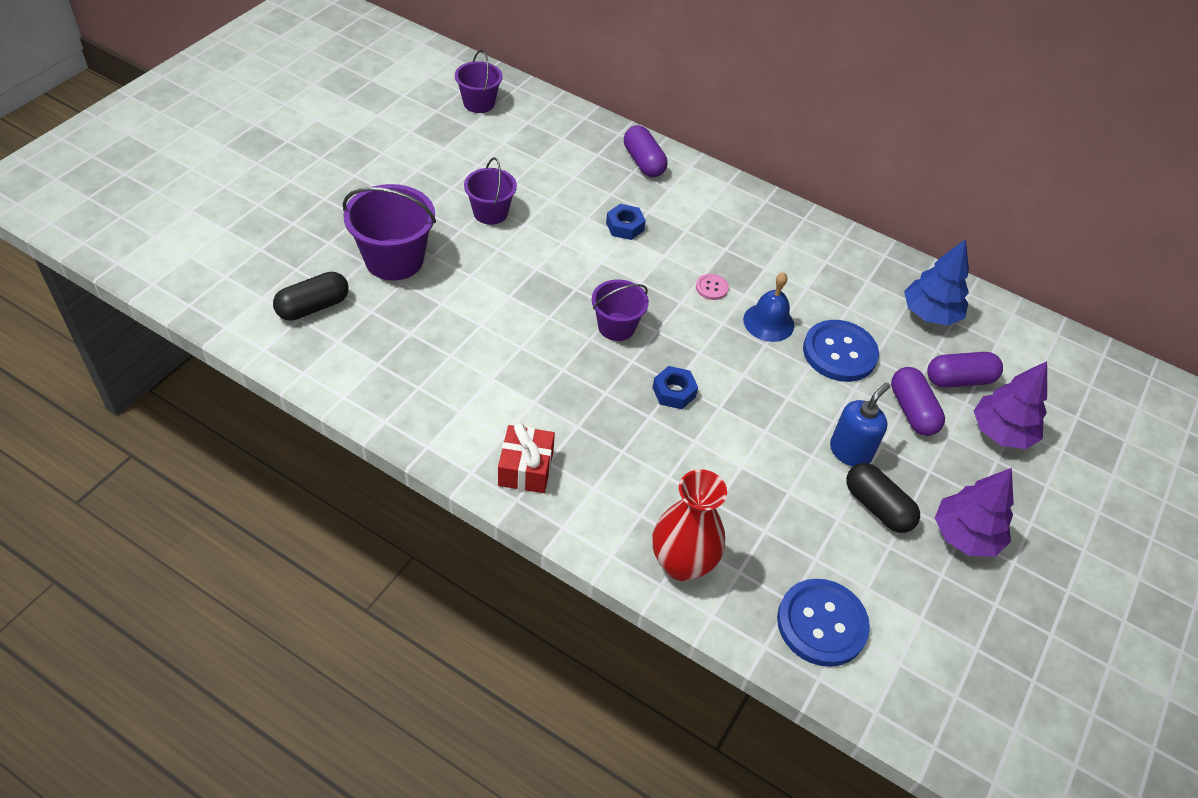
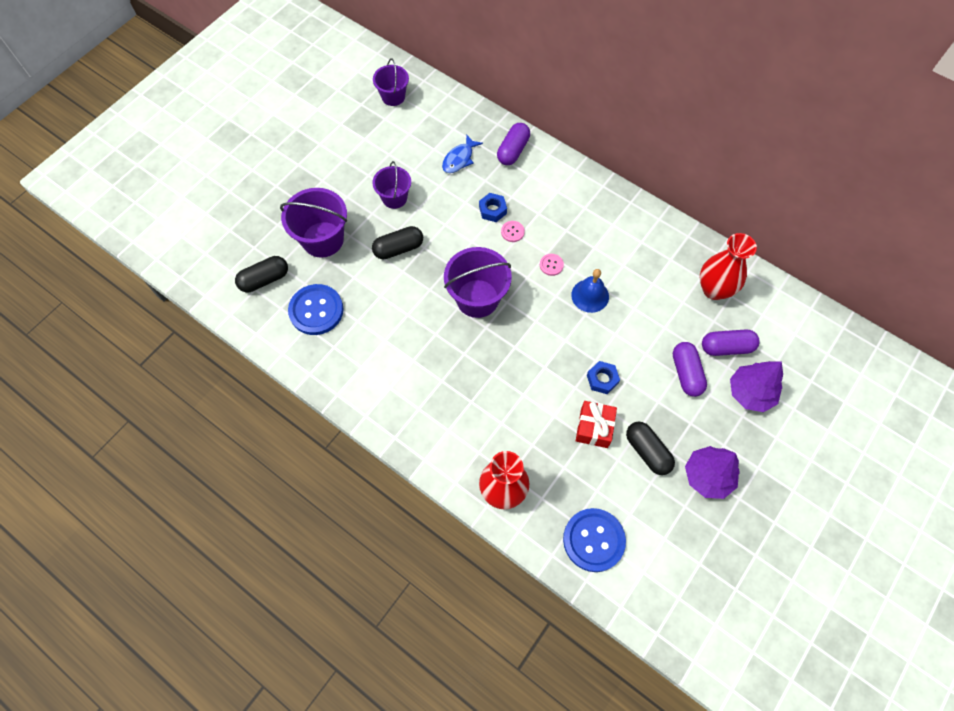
camera: 10 degrees right, 15 degrees up
(501, 270) = (398, 249): none -> black capsule
(526, 468) = (403, 413): red gift -> red gift (594, 428)
(574, 170) = (459, 159): none -> blue fish
(616, 327) = (477, 298): purple bucket -> purple bucket, size x1.60
(643, 162) = (513, 150): purple capsule -> purple capsule turned 45 degrees clockwise
(654, 251) = (512, 232): none -> pink button
(674, 392) = (513, 354): blue nut -> blue nut (602, 379)
(839, 353) = (639, 322): blue button -> blue button (316, 310)
(850, 451) = (634, 406): blue soap dispenser -> none
(930, 314) = (714, 289): blue tree -> red vase

